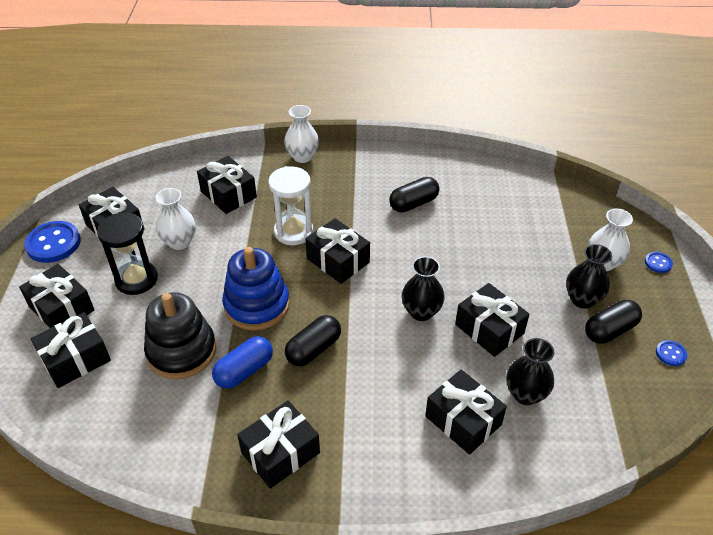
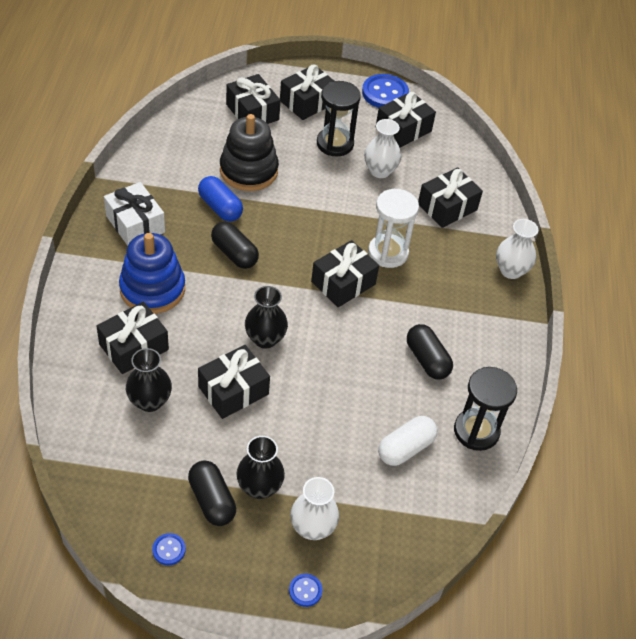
camera: 90 degrees right, 5 degrees up
(257, 305) = (292, 219): blue stacking toy -> blue stacking toy (152, 289)
(280, 452) = (135, 224): black gift -> white gift
(475, 176) = (476, 431): none -> black hourglass
(506, 213) = (405, 448): none -> white capsule

